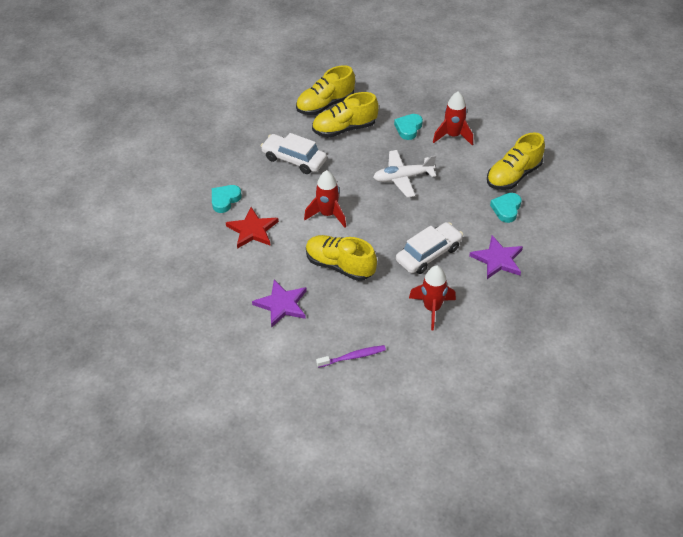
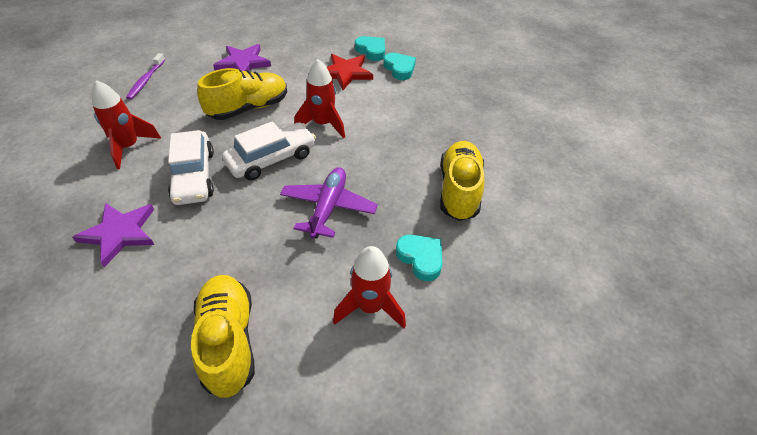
camera: 115 degrees right, 0 degrees up
(294, 159) = (428, 129): white car -> white car (271, 159)
(325, 105) = (520, 190): yellow shoe -> none
(403, 178) = (328, 208): white plane -> purple plane
(506, 209) = (180, 291): turquoise heart -> turquoise heart (371, 51)

